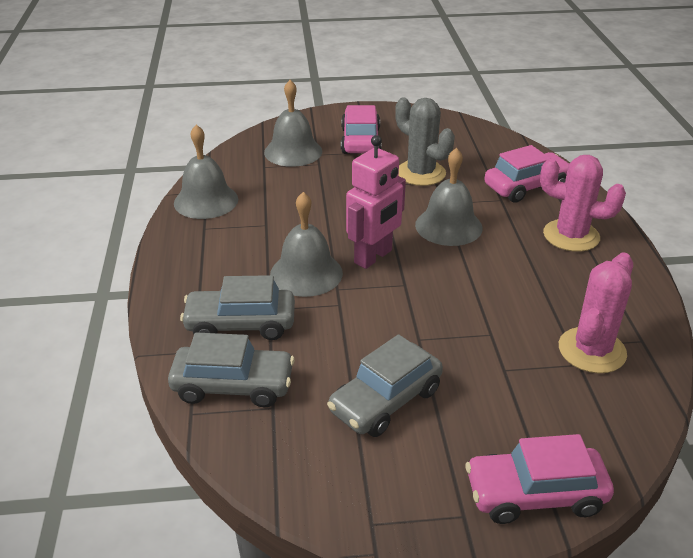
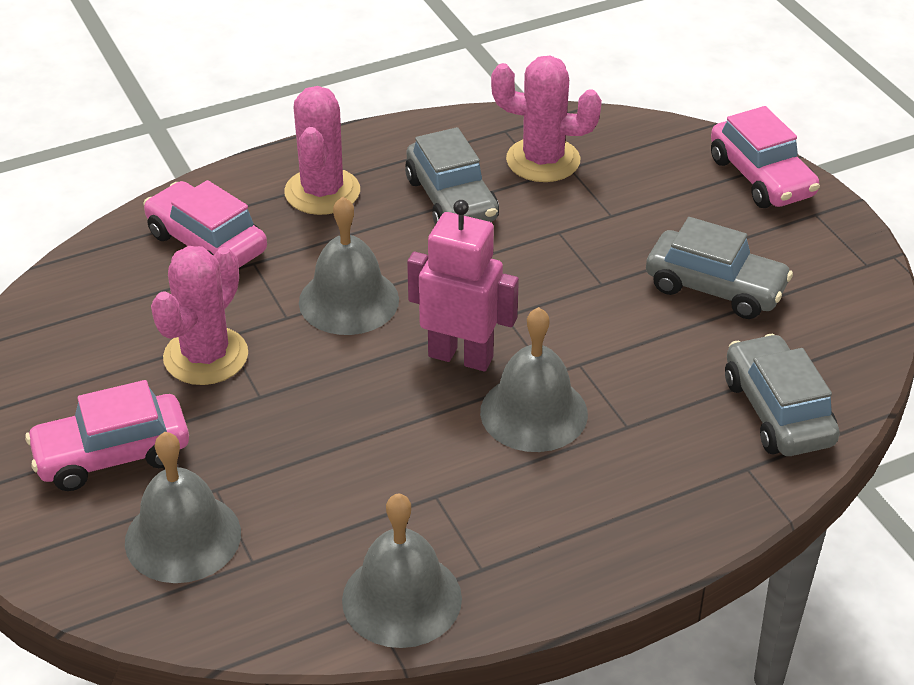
camera: 110 degrees left, 5 degrees up
(240, 324) = (673, 442): grey car -> grey car (451, 200)
(421, 173) = (206, 356): grey cactus -> pink cactus

